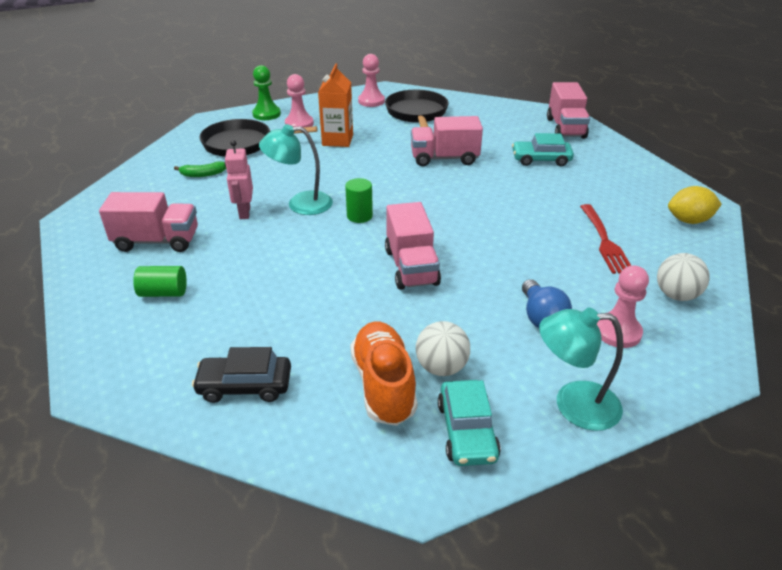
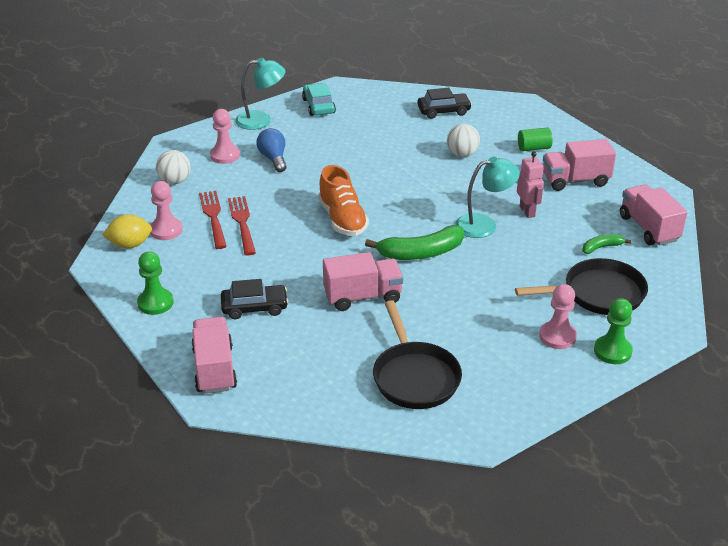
camera: 170 degrees right, 0 degrees up
(337, 140) = (494, 312): orange carton -> none
(359, 216) = (425, 218): green cylinder -> none
(371, 101) = (488, 399): pink pawn -> pink pawn (166, 230)
(379, 185) = (421, 253): none -> green banana
(383, 385) = (367, 118): orange shoe -> orange shoe (342, 219)
(411, 267) = (368, 181): pink truck -> pink truck (648, 228)
(441, 367) = (336, 128): white ball -> white ball (462, 154)
(541, 159) = (254, 307): turquoise car -> black car
(567, 231) = (242, 223): none -> red fork
(633, 170) = (155, 303): none -> green pawn

